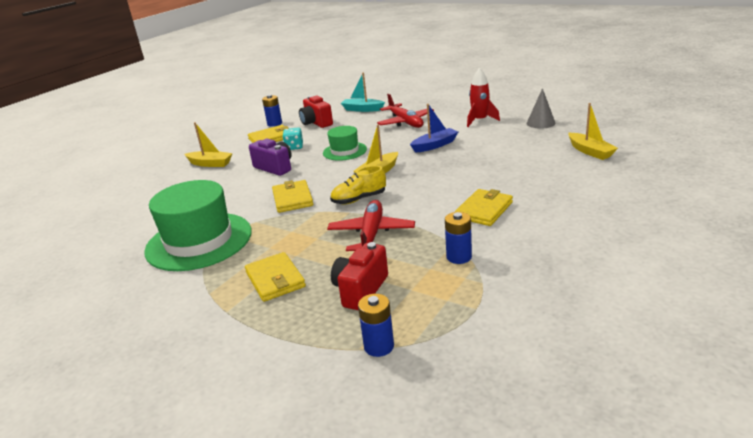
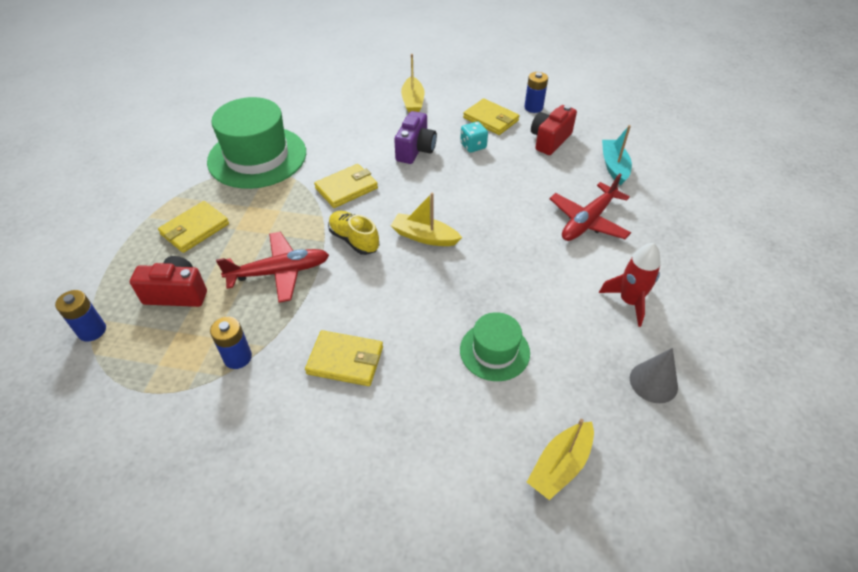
camera: 65 degrees right, 20 degrees up
(344, 151) = (475, 191): green hat -> green hat (494, 351)
(435, 145) = (520, 270): blue boat -> none

